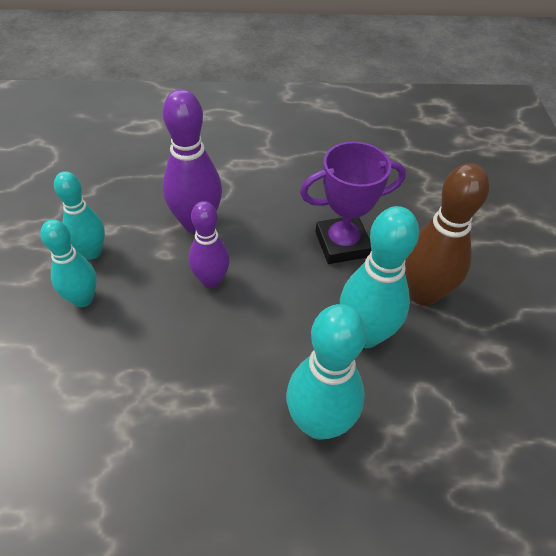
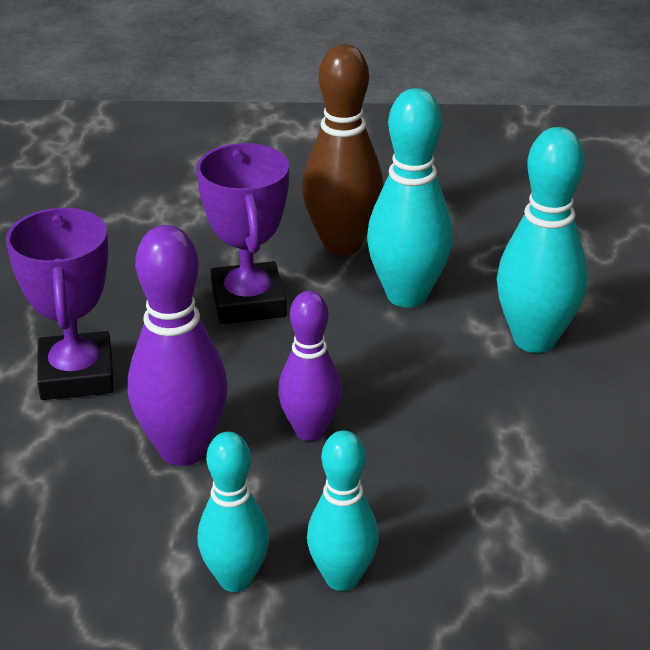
camera: 85 degrees left, 15 degrees down
(262, 175) = (76, 374): none -> purple trophy

